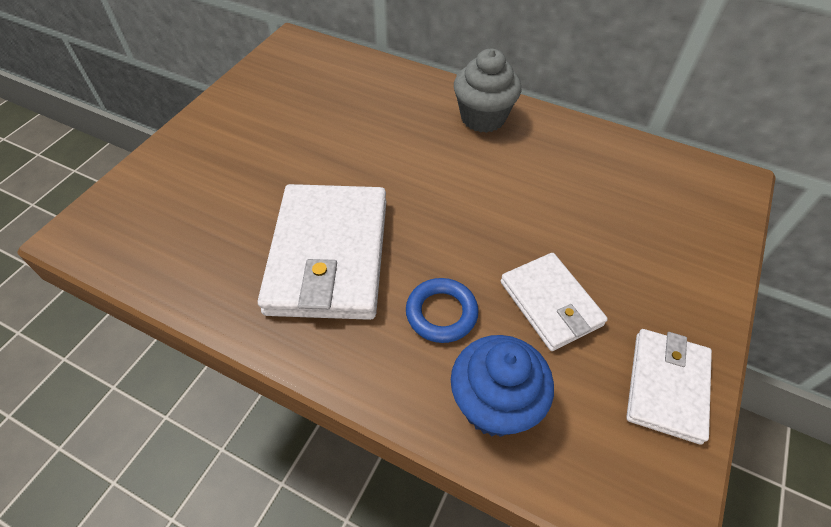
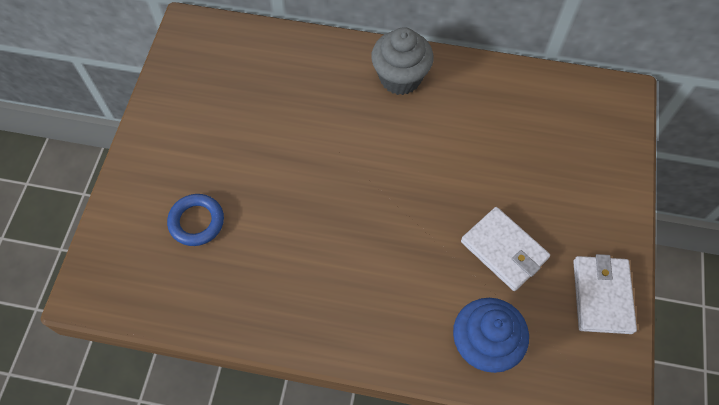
camera: 15 degrees left, 10 degrees up
(329, 255) = (315, 254): white wallet -> none
(441, 313) = (423, 281): blue ring -> blue ring (196, 222)

